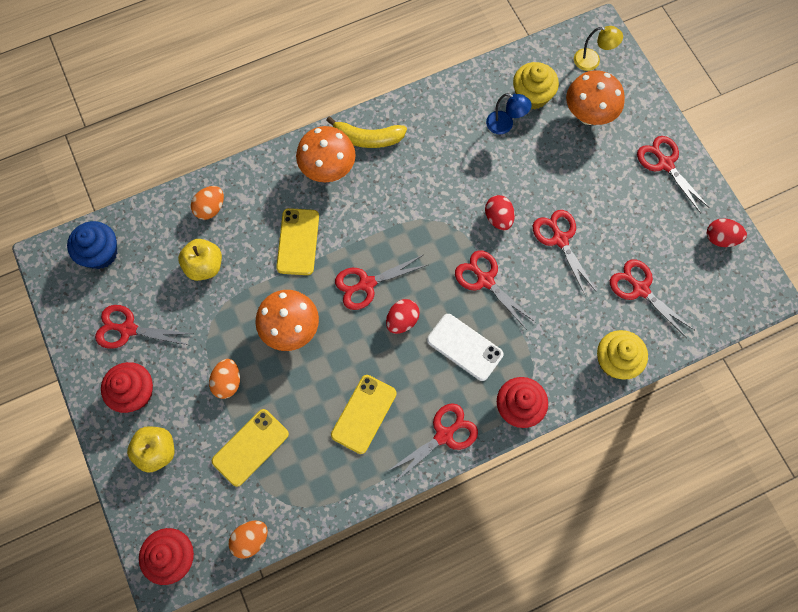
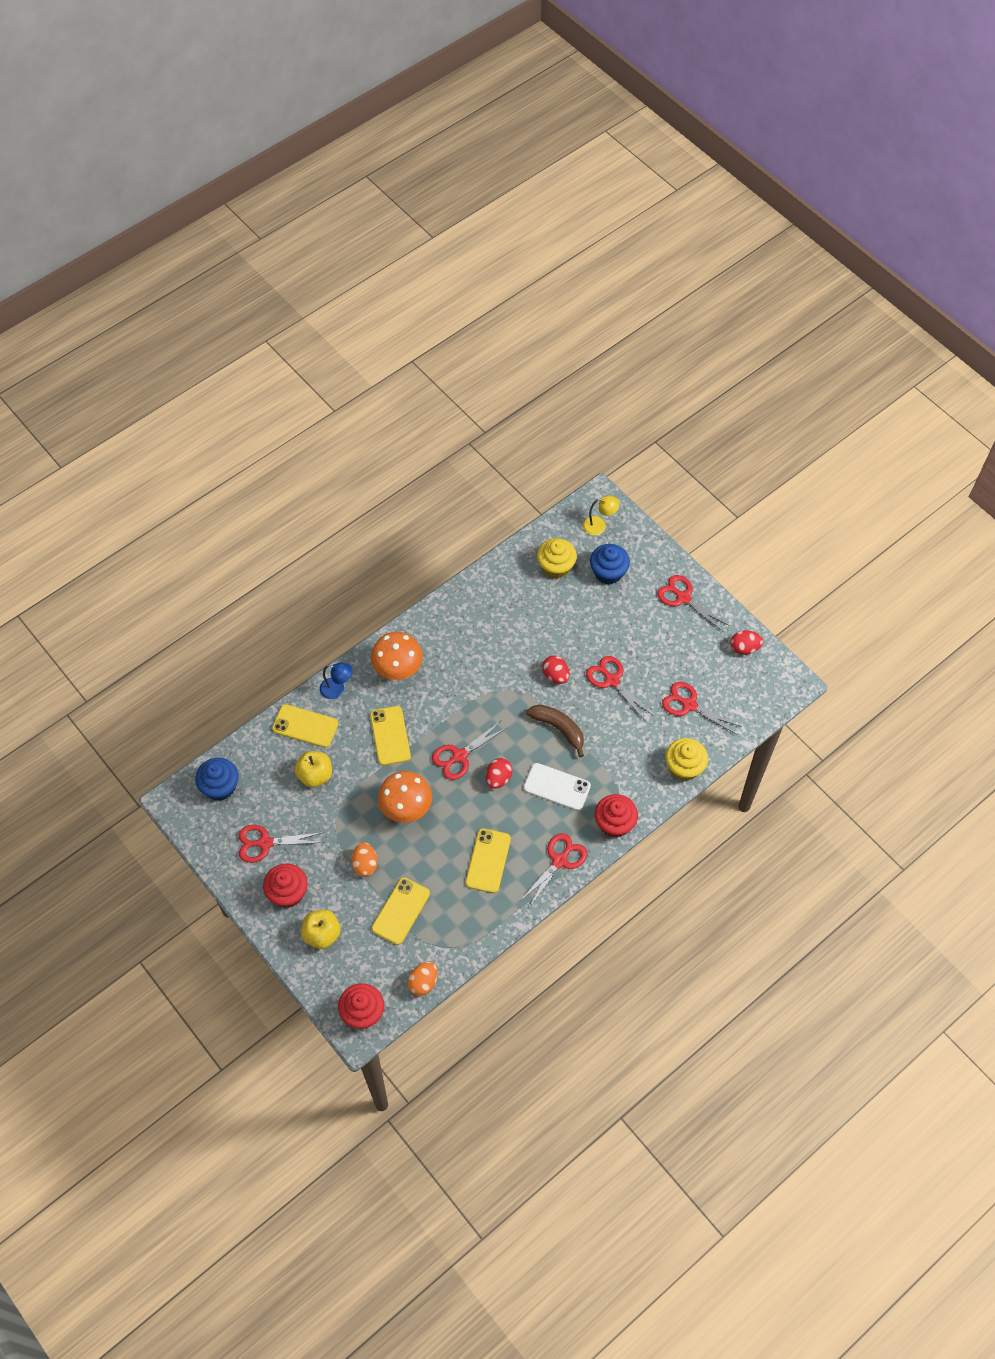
camera: 15 degrees left, 10 degrees down
(210, 208) = (305, 726): orange egg -> yellow phone
(367, 138) = (424, 635): yellow banana -> none
(485, 280) = (559, 729): red scissors -> brown banana
(505, 125) = (539, 597): blue lamp -> blue lamp (337, 689)
(588, 115) = (608, 572): orange mushroom -> blue cupcake

